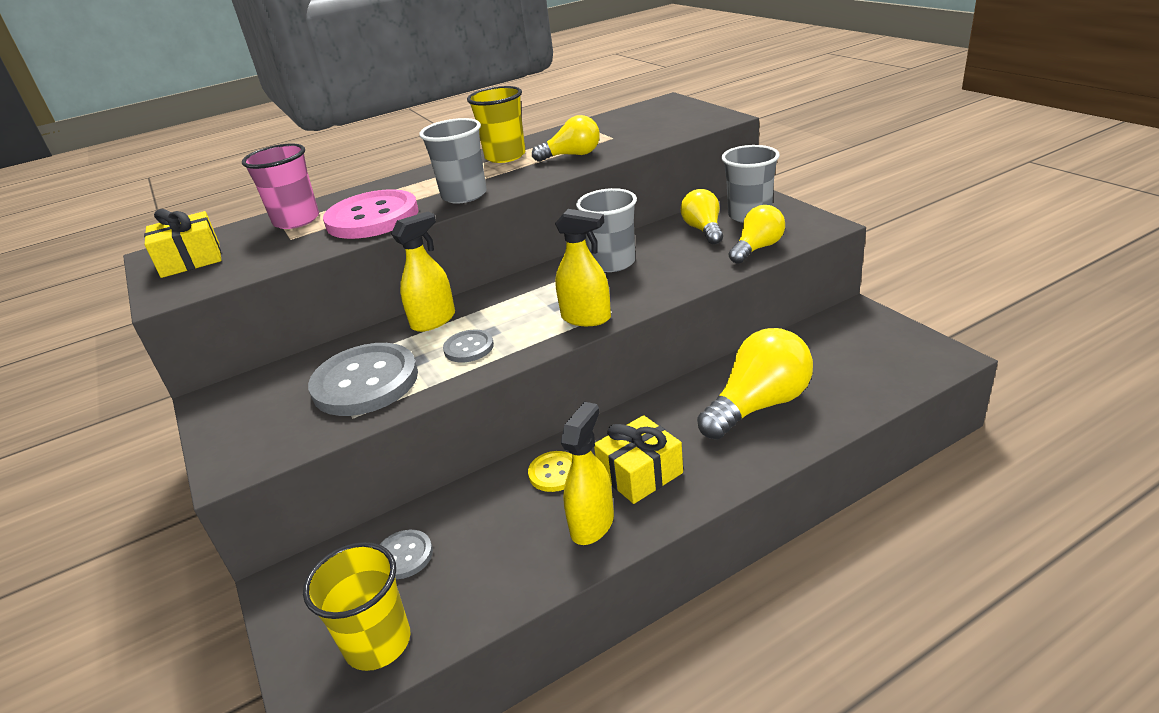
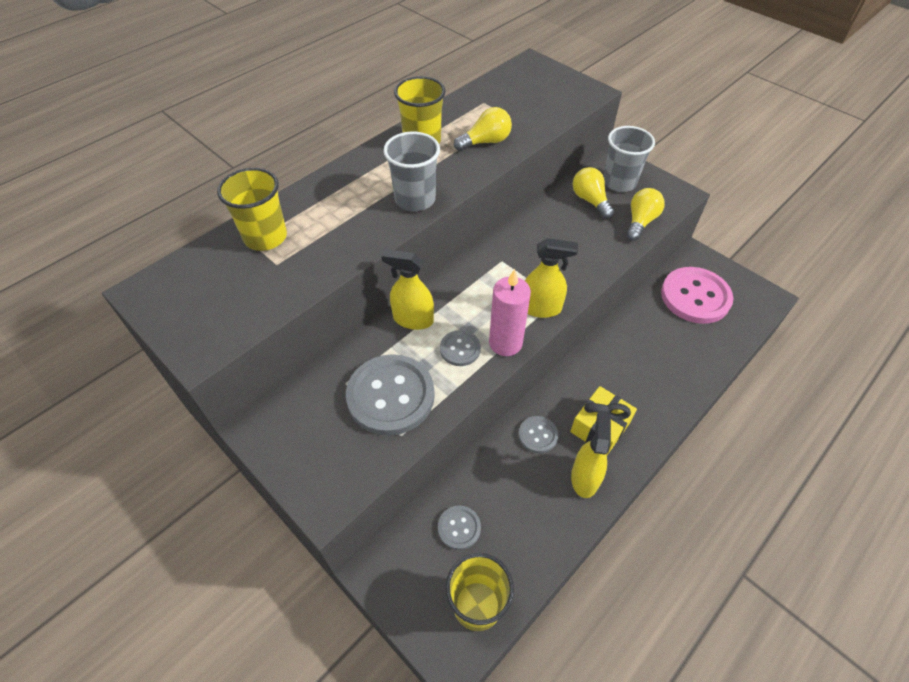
camera: 20 degrees left, 20 degrees up
(191, 260) = (189, 299): yellow gift -> none
(296, 220) = (265, 237): pink cup -> yellow cup
(372, 218) = (343, 232): pink button -> pink button (695, 297)
(434, 320) = (413, 319): yellow spray bottle -> yellow spray bottle turned 105 degrees counterclockwise
(524, 346) = (505, 343): none -> pink candle
(554, 473) = (538, 435): yellow button -> grey button
(612, 263) = (533, 242): grey cup -> none
(758, 405) = (658, 354): yellow light bulb -> none

